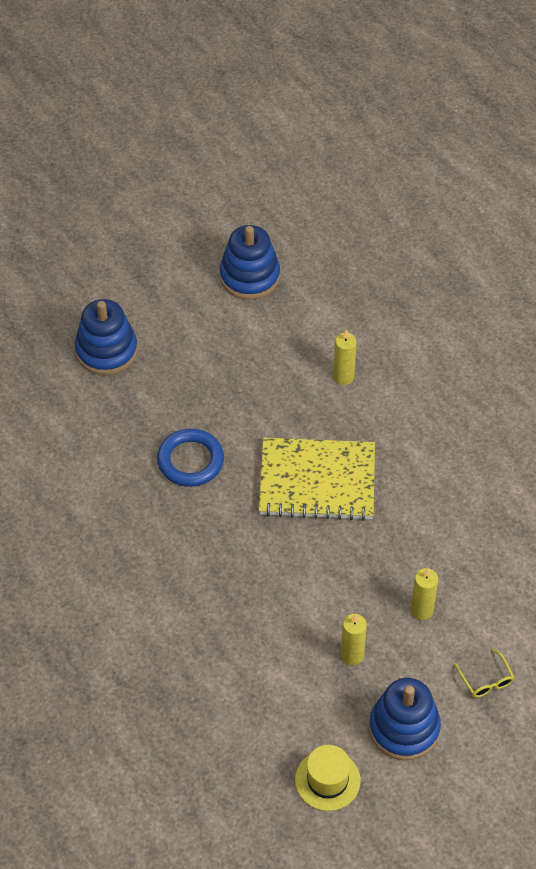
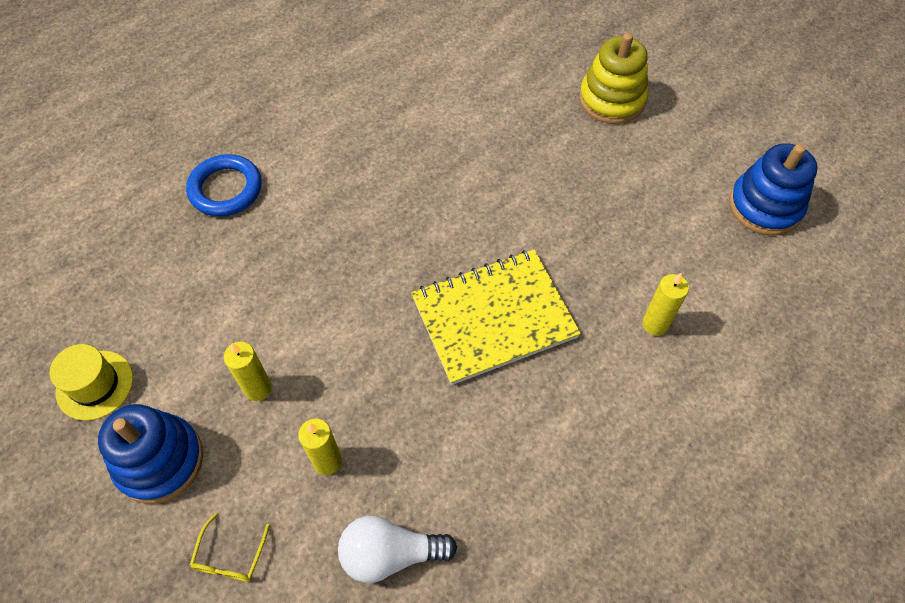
camera: 80 degrees right, 5 degrees up
(106, 351) = (611, 100): blue stacking toy -> yellow stacking toy
(190, 461) = (492, 192): blue ring -> blue ring (226, 189)
(317, 481) = (493, 317): yellow notebook -> yellow notebook turned 75 degrees clockwise
(486, 679) = (230, 556): yellow glasses -> yellow glasses turned 45 degrees counterclockwise
(497, 576) = (390, 553): none -> white light bulb

